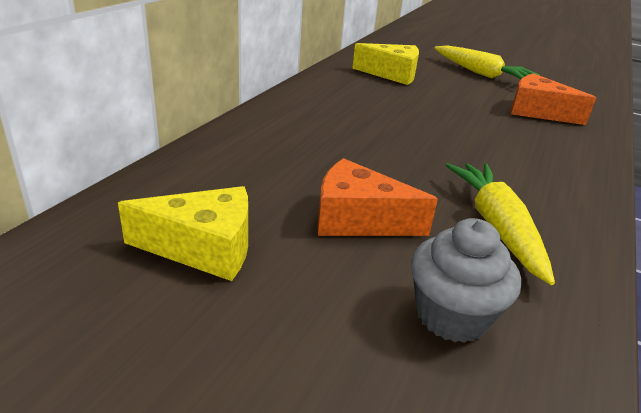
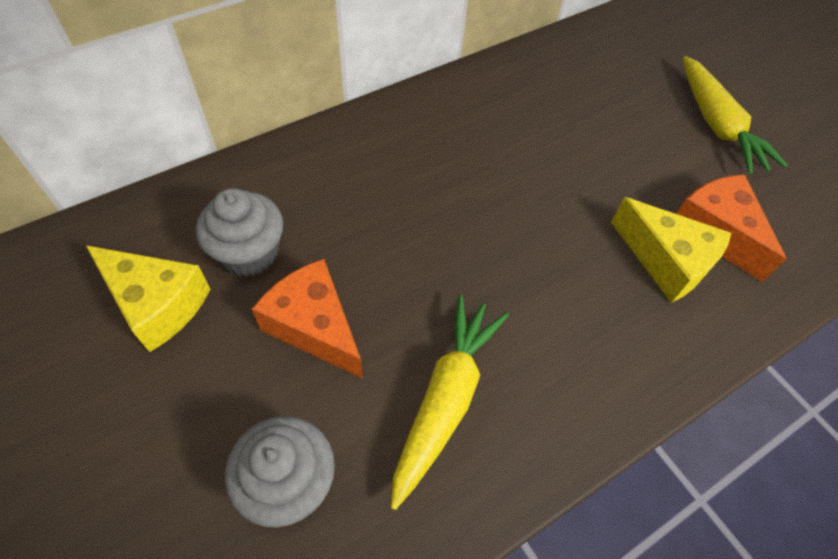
camera: 30 degrees right, 25 degrees up
(256, 195) = (249, 253): none -> grey cupcake
(392, 74) = (580, 93): yellow cheese -> yellow cheese (666, 261)

